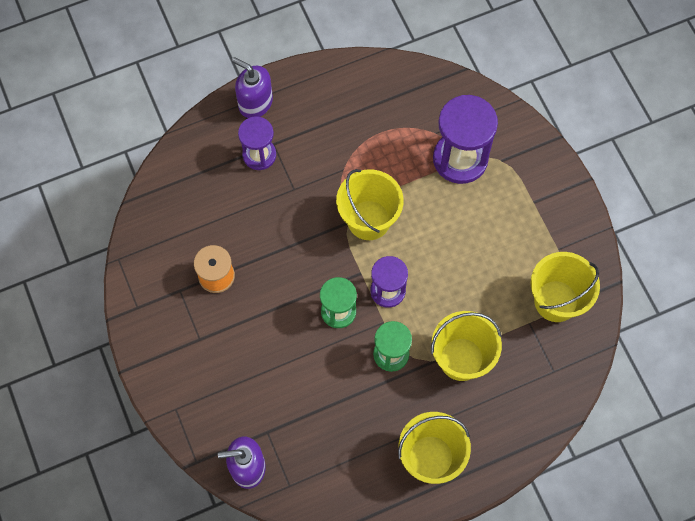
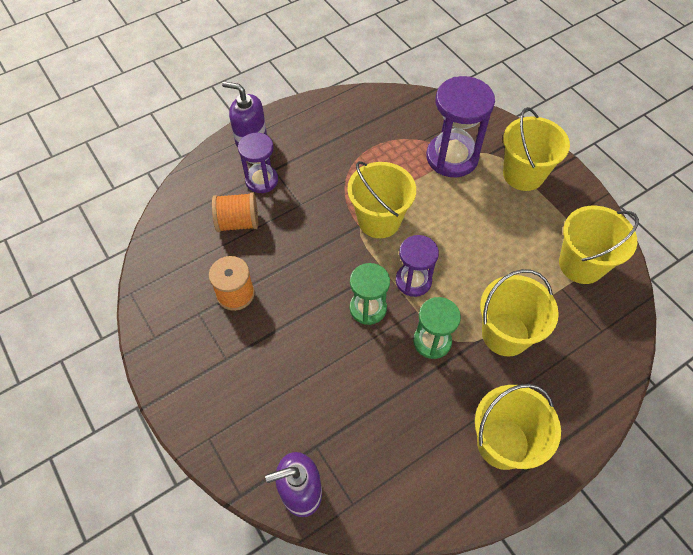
camera: 10 degrees left, 10 degrees down
(229, 200) = (238, 222): none -> orange spool
(529, 191) = (523, 174): none -> yellow bucket

